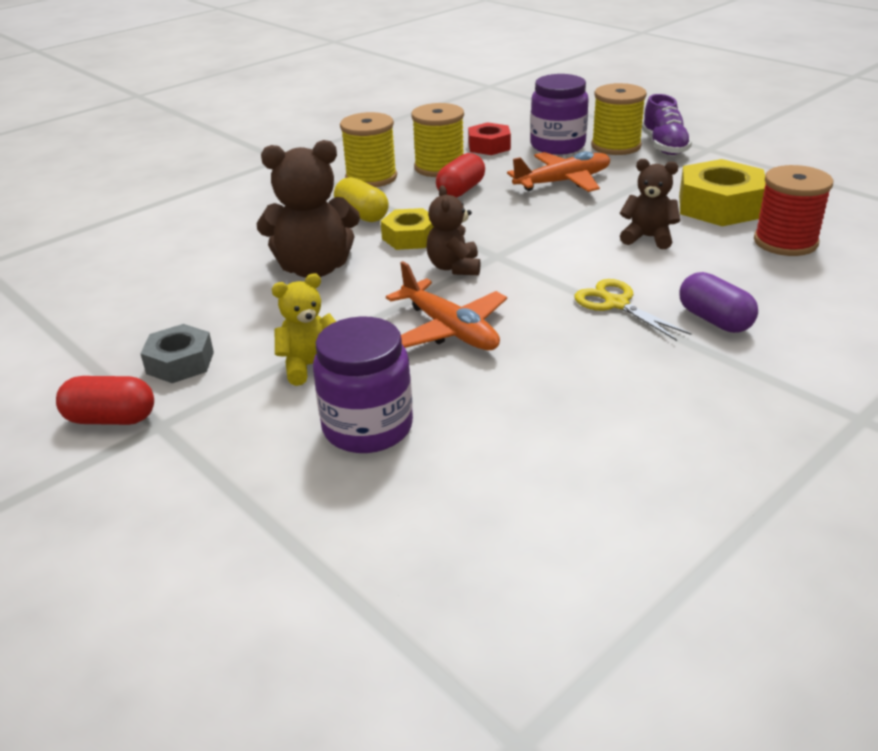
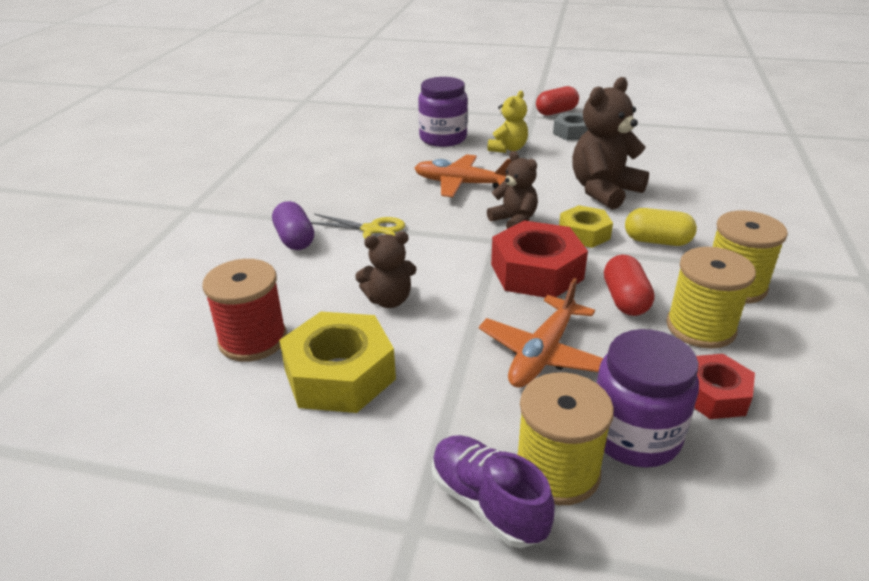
camera: 145 degrees right, 0 degrees up
(498, 223) = (536, 271): none -> red nut
(714, 320) = (295, 239): purple capsule -> purple capsule turned 45 degrees clockwise

